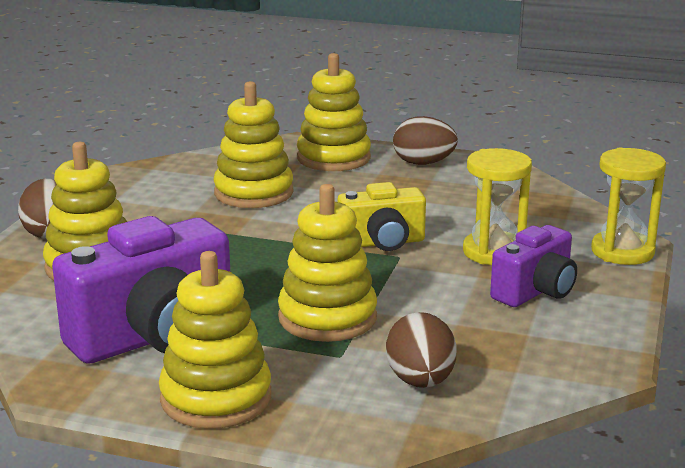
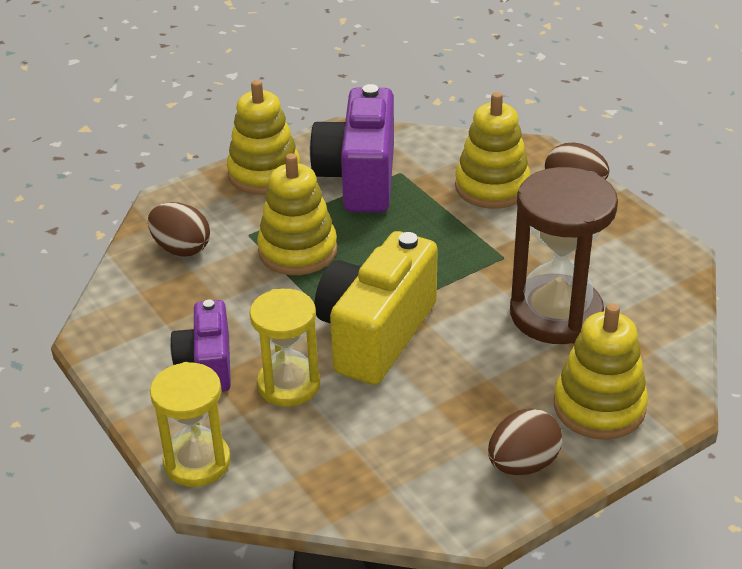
camera: 130 degrees right, 15 degrees up
(253, 193) = (556, 314): yellow stacking toy -> brown hourglass
(382, 243) = (376, 334): yellow camera -> yellow camera, size x1.70

